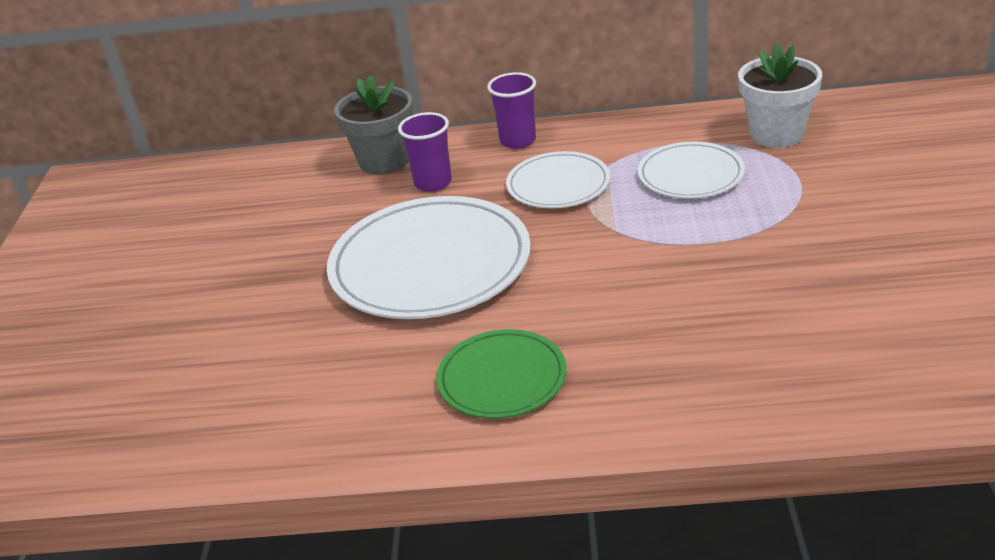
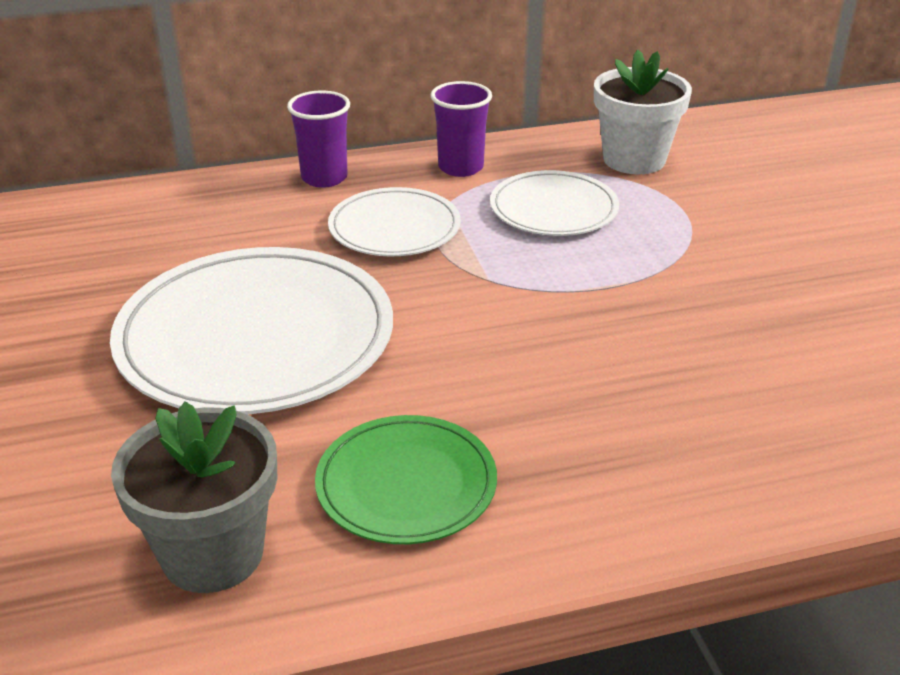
camera: 20 degrees left, 0 degrees up
(384, 161) = (152, 209): grey flower pot -> grey flower pot (212, 553)
(433, 183) = (227, 233): purple cup -> purple cup (460, 167)

